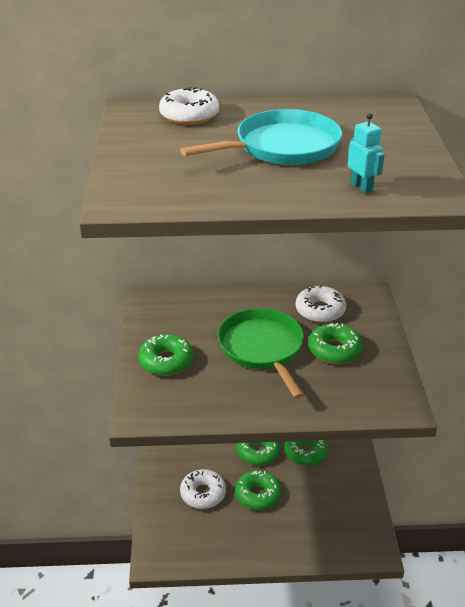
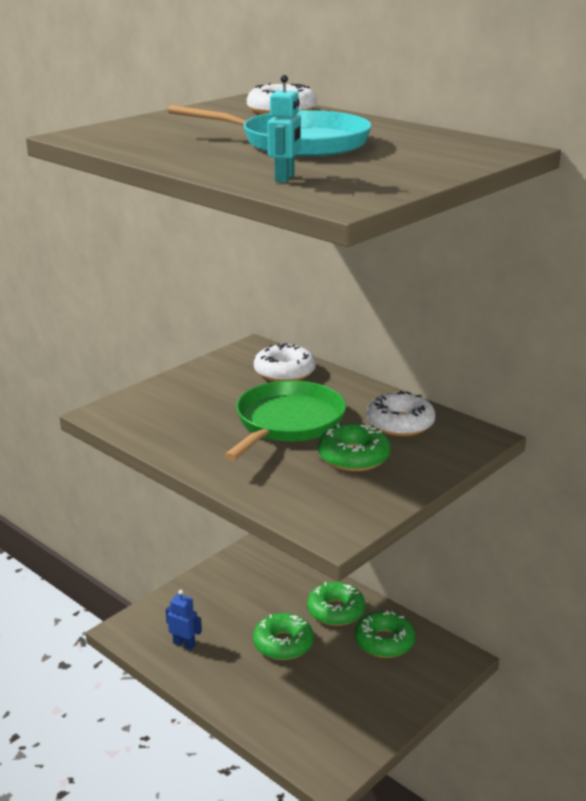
camera: 45 degrees right, 10 degrees down
(166, 361) = (190, 392): green donut -> none
(203, 493) = (235, 610): white donut -> white donut (284, 372)
(203, 539) = (184, 644): none -> blue robot

